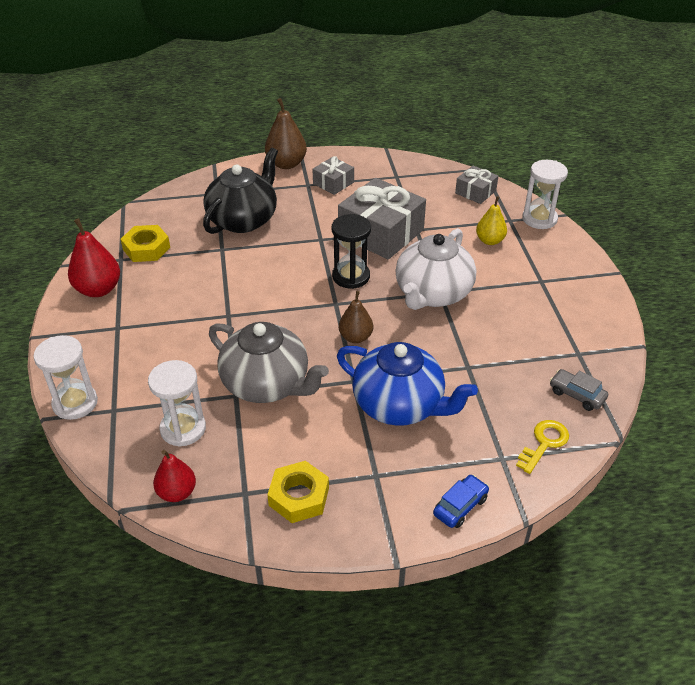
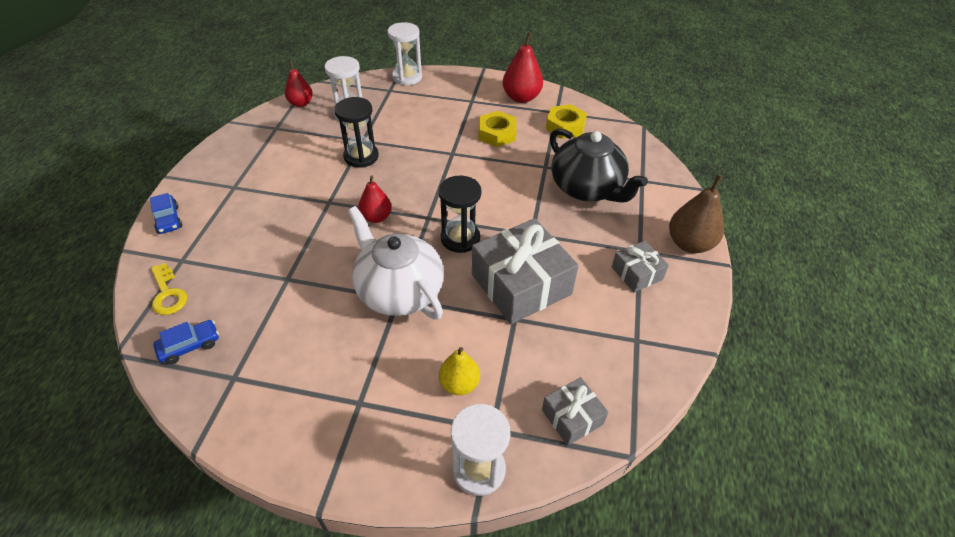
camera: 110 degrees right, 5 degrees up
(267, 384) = (361, 156): grey teapot -> black hourglass
(299, 496) = (251, 148): yellow nut -> yellow nut (497, 133)
(355, 337) = (376, 217): brown pear -> red pear
(399, 405) = (283, 219): blue teapot -> none
(576, 395) = (190, 346): grey car -> blue car

